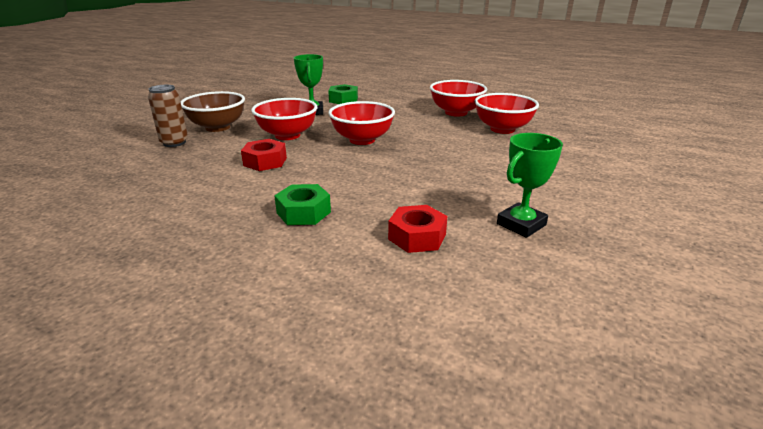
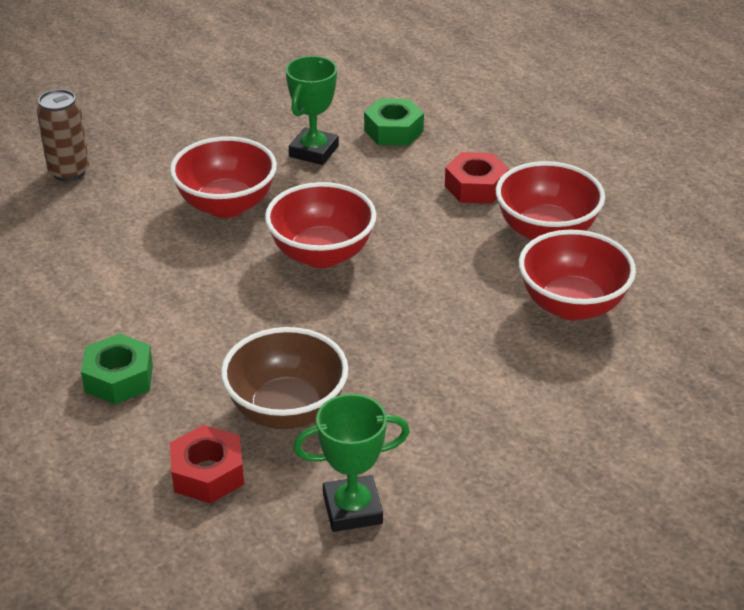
camera: 30 degrees right, 10 degrees up
(217, 127) = (148, 151): brown bowl -> brown bowl (287, 410)
(265, 161) = (150, 258): red nut -> red nut (475, 187)

